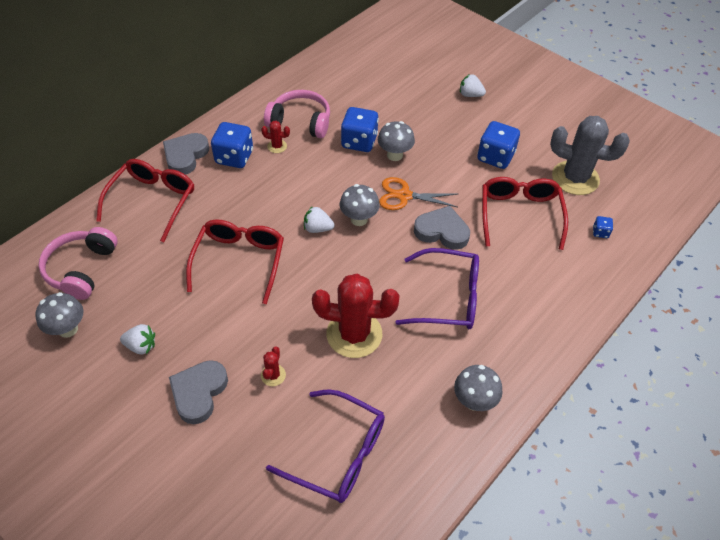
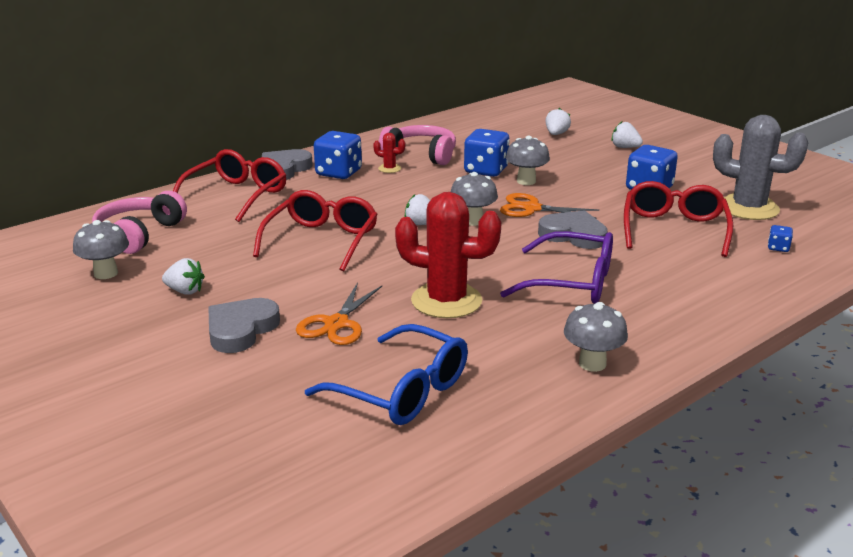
camera: 10 degrees right, 25 degrees down
(273, 375) = (336, 324): red cactus -> orange scissors
(337, 453) = (400, 390): purple glasses -> blue glasses
(411, 78) = (556, 134): none -> white strawberry

